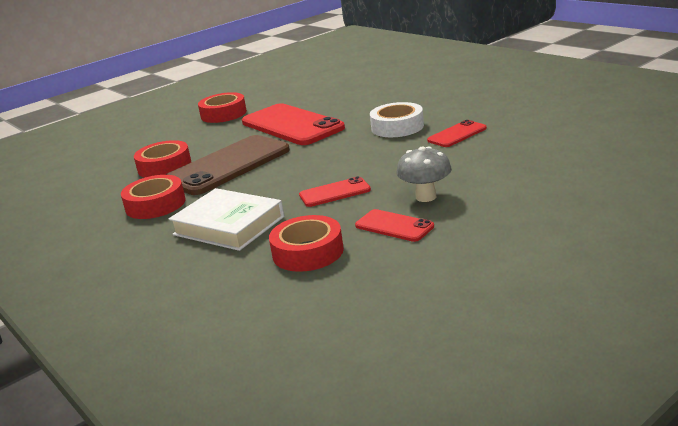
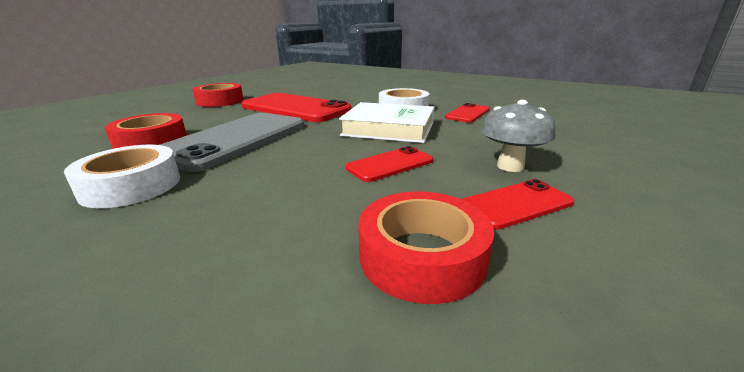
camera: 20 degrees left, 0 degrees up
(155, 204) = (131, 186): red tape -> white tape
(228, 166) = (236, 140): brown phone -> grey phone
(229, 226) = (257, 214): white book -> white book (389, 129)
(394, 226) = (516, 204): red phone -> red phone turned 45 degrees counterclockwise

